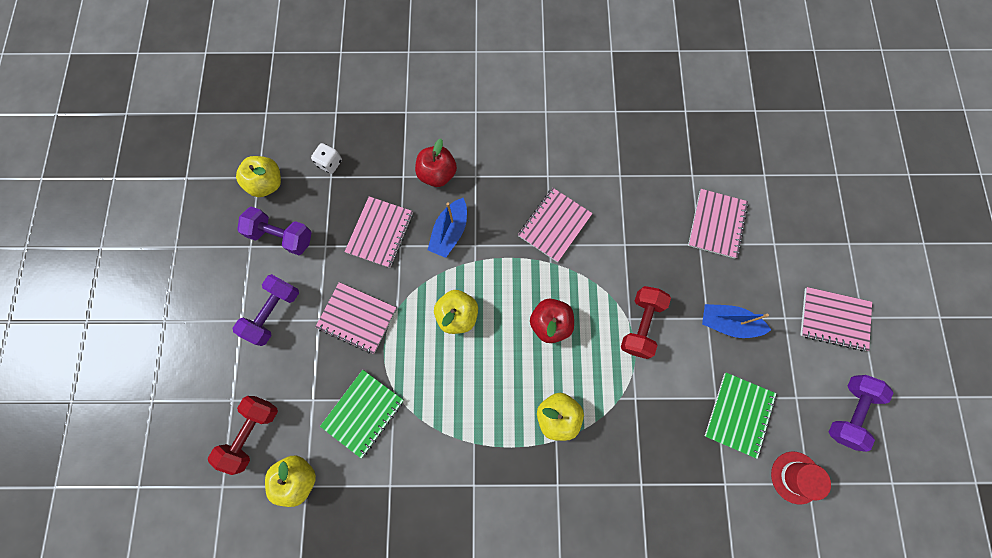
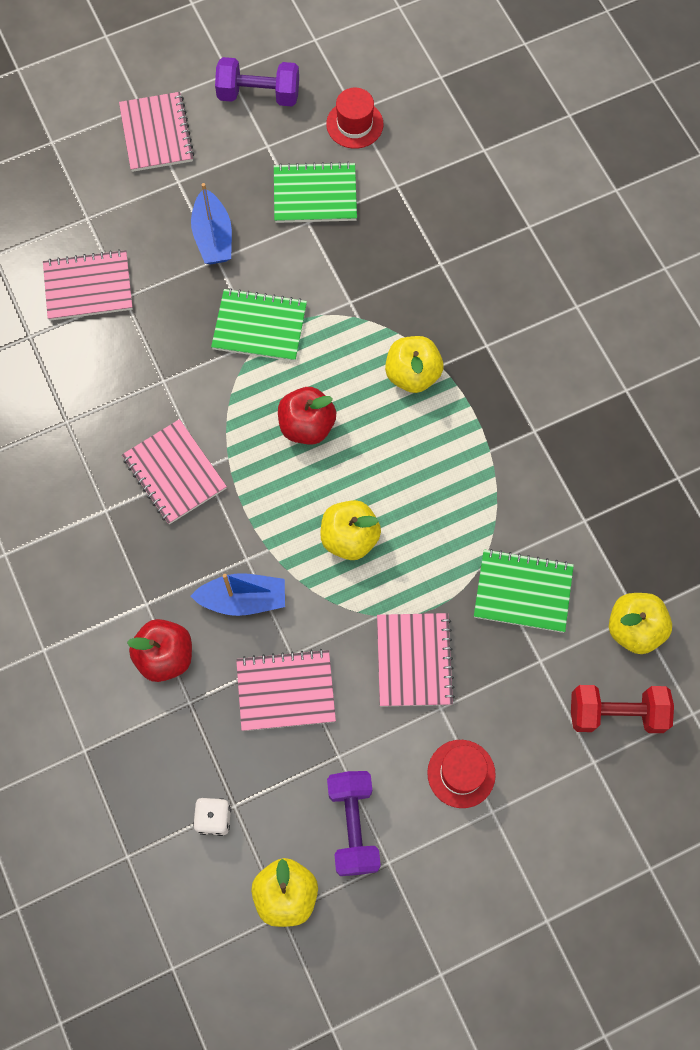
camera: 115 degrees left, 5 degrees down
(274, 313) = (461, 773): purple dumbbell -> red hat
(554, 225) = (174, 473): pink notebook -> pink notebook turned 45 degrees clockwise
(640, 325) = (259, 326): red dumbbell -> green notebook

